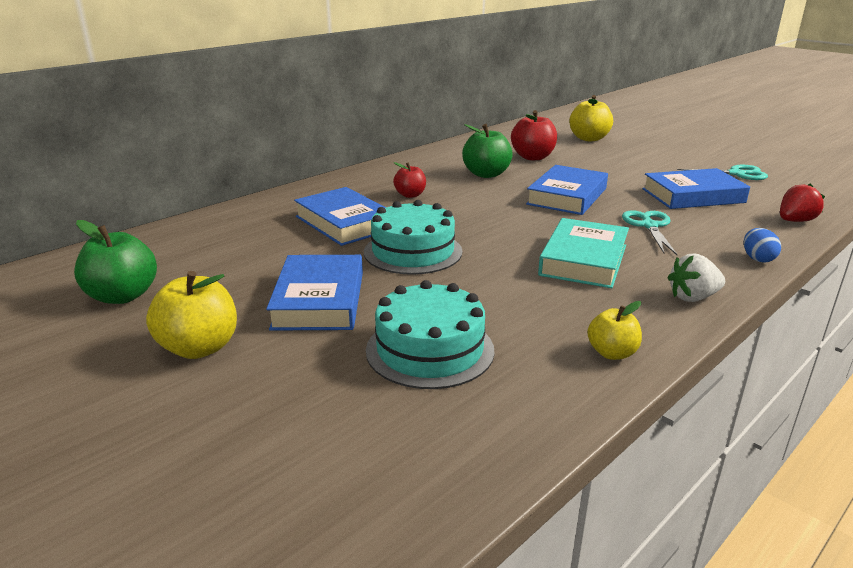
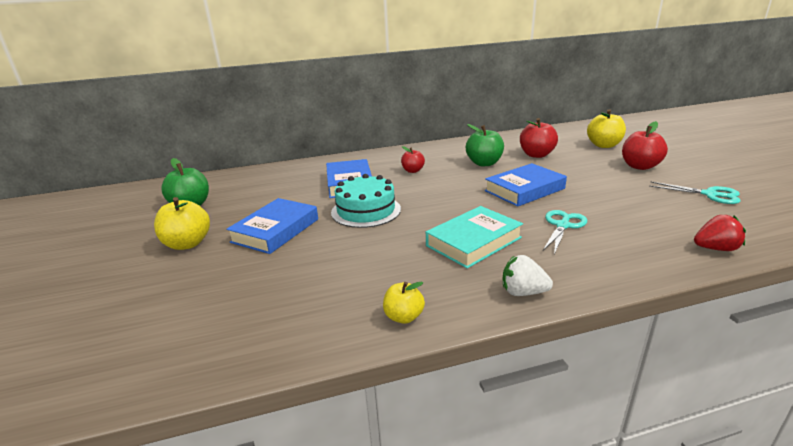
camera: 30 degrees right, 0 degrees up
(430, 350) = (294, 279): turquoise cake -> none
(648, 156) = (640, 166): none -> red apple
(693, 196) = (638, 207): blue book -> none
(757, 259) = (627, 274): blue egg -> none

